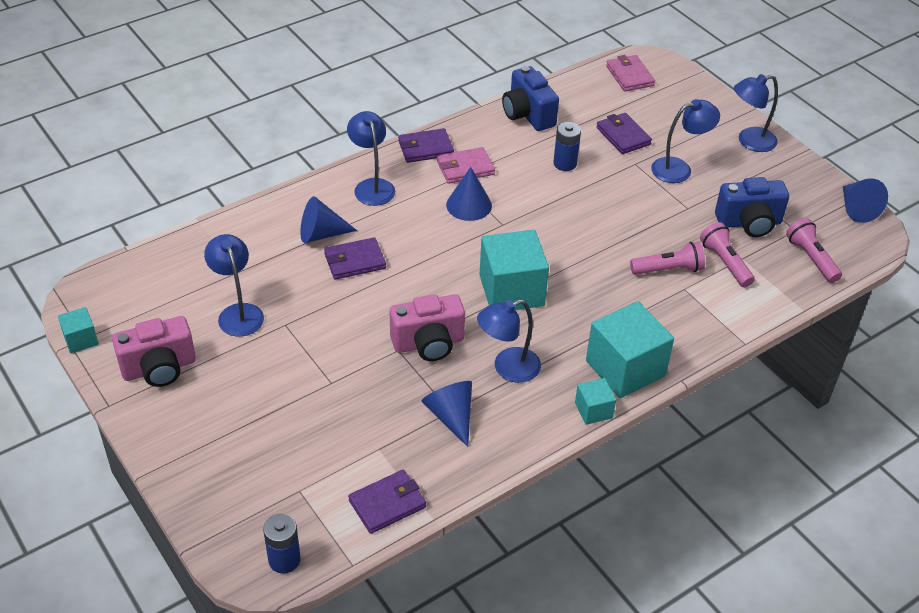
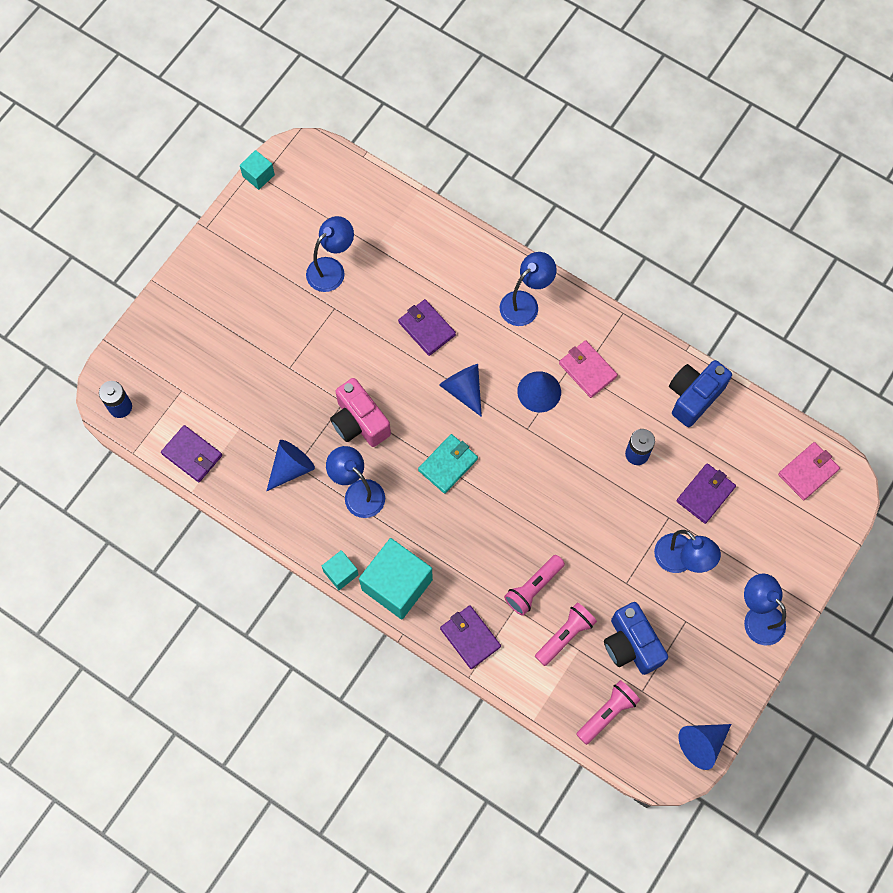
camera: 70 degrees right, 25 degrees up
(159, 368) = (253, 242): pink camera -> none
(321, 234) = (447, 289): blue cone -> blue cone (463, 390)
(425, 148) = (598, 326): purple wallet -> purple wallet (470, 637)
(511, 290) = (448, 464): turquoise cube -> turquoise wallet
(668, 269) = (533, 588): pink flashlight -> pink flashlight turned 75 degrees clockwise

